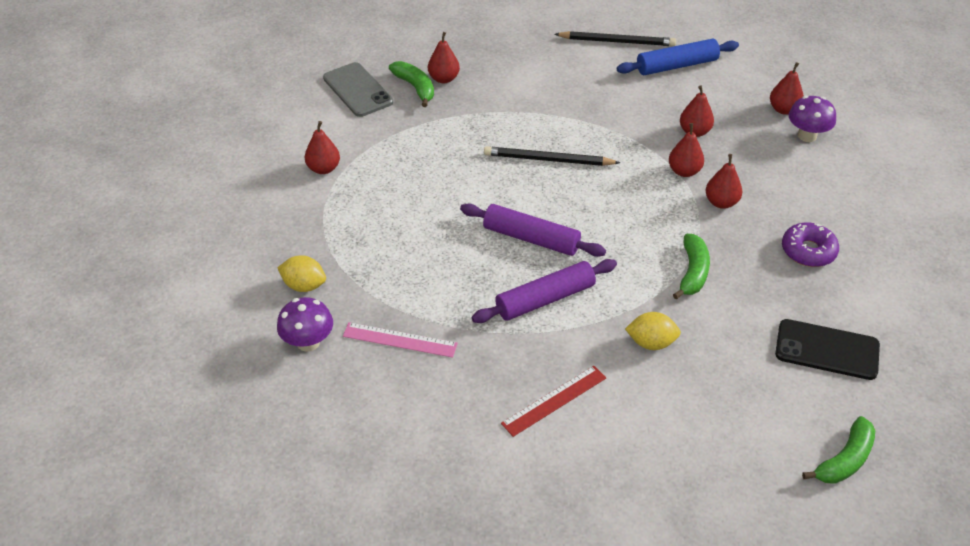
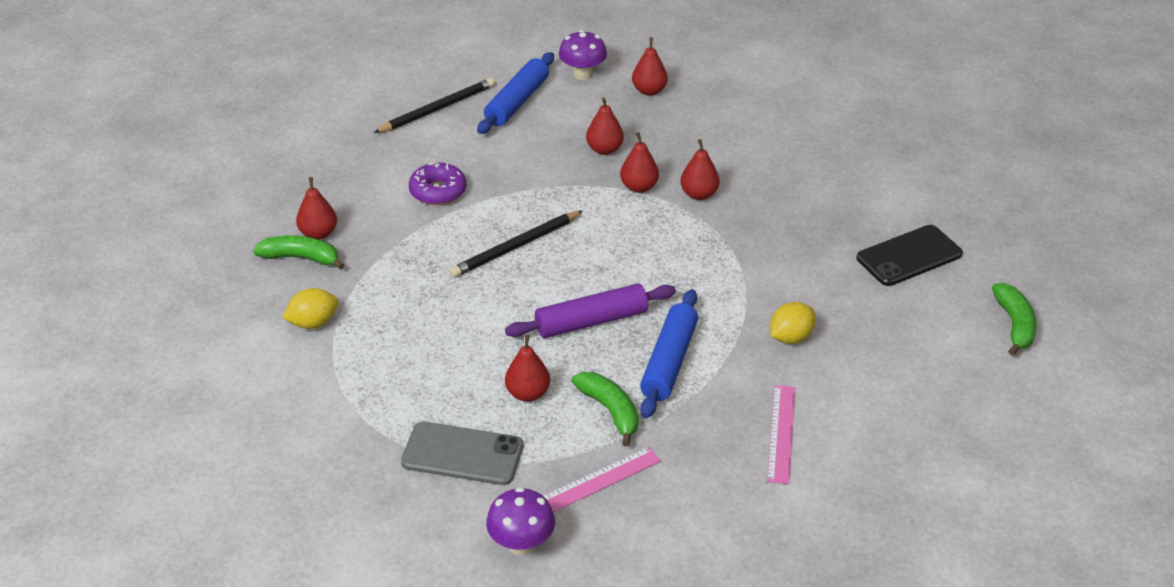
camera: 45 degrees left, 5 degrees down
(304, 285) = (447, 501): yellow lemon -> yellow lemon (313, 323)
(323, 169) = (314, 388): red pear -> red pear (528, 393)
(358, 90) = (244, 295): grey phone -> grey phone (462, 454)
(545, 299) = (669, 362): purple rolling pin -> blue rolling pin
(554, 400) = (781, 433): red ruler -> pink ruler
(692, 272) = (749, 263): green banana -> green banana (610, 411)
(807, 136) = (693, 102): purple mushroom -> purple mushroom (582, 74)
(808, 251) = (806, 192): purple donut -> purple donut (438, 191)

